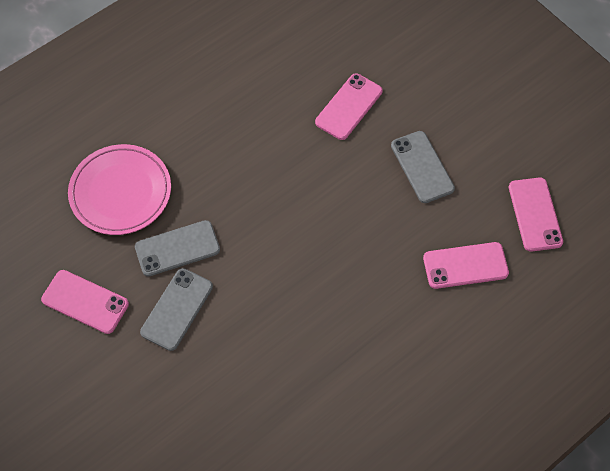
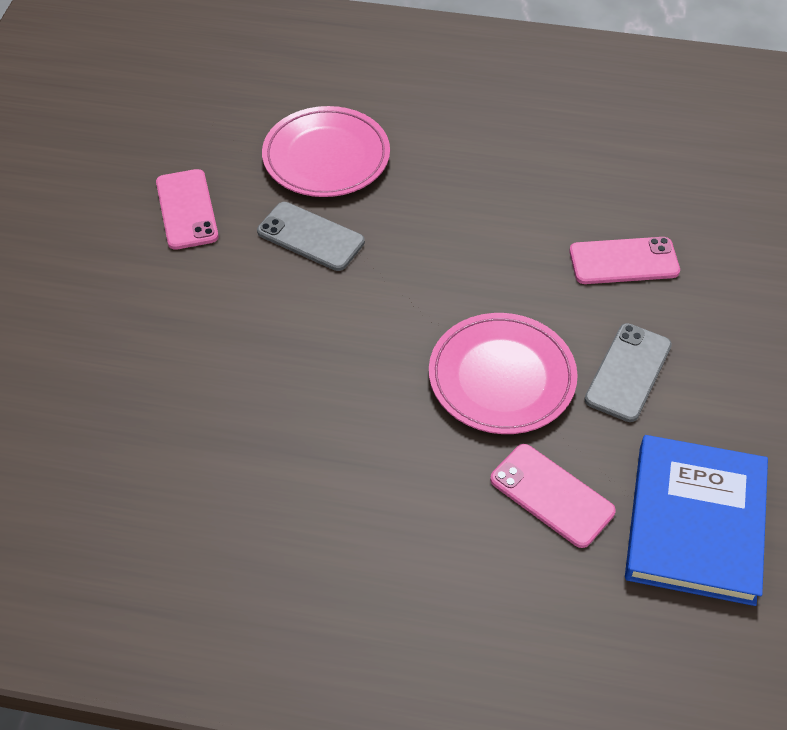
camera: 50 degrees right, 10 degrees down
(177, 309) = (245, 280): grey phone -> none
(371, 229) = (501, 378): none -> pink plate
(535, 214) = (694, 523): pink phone -> blue book

